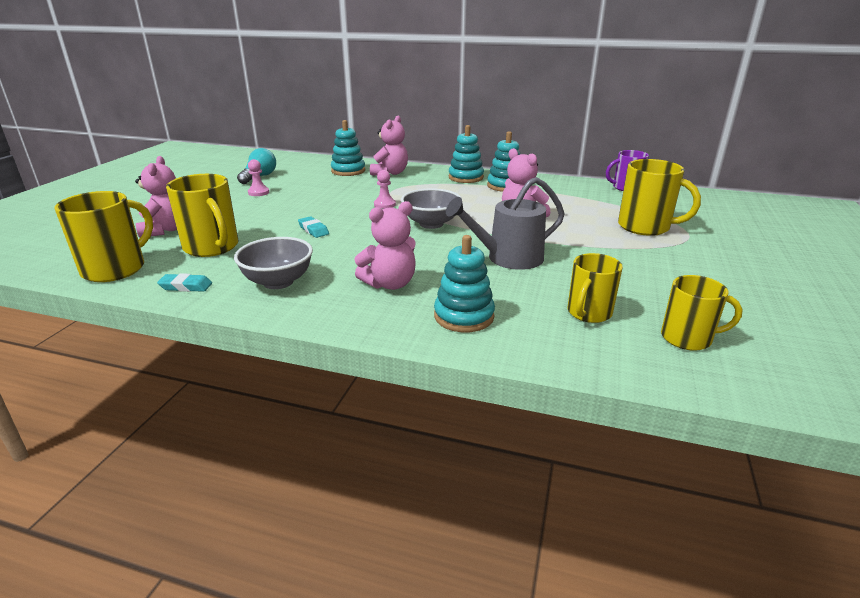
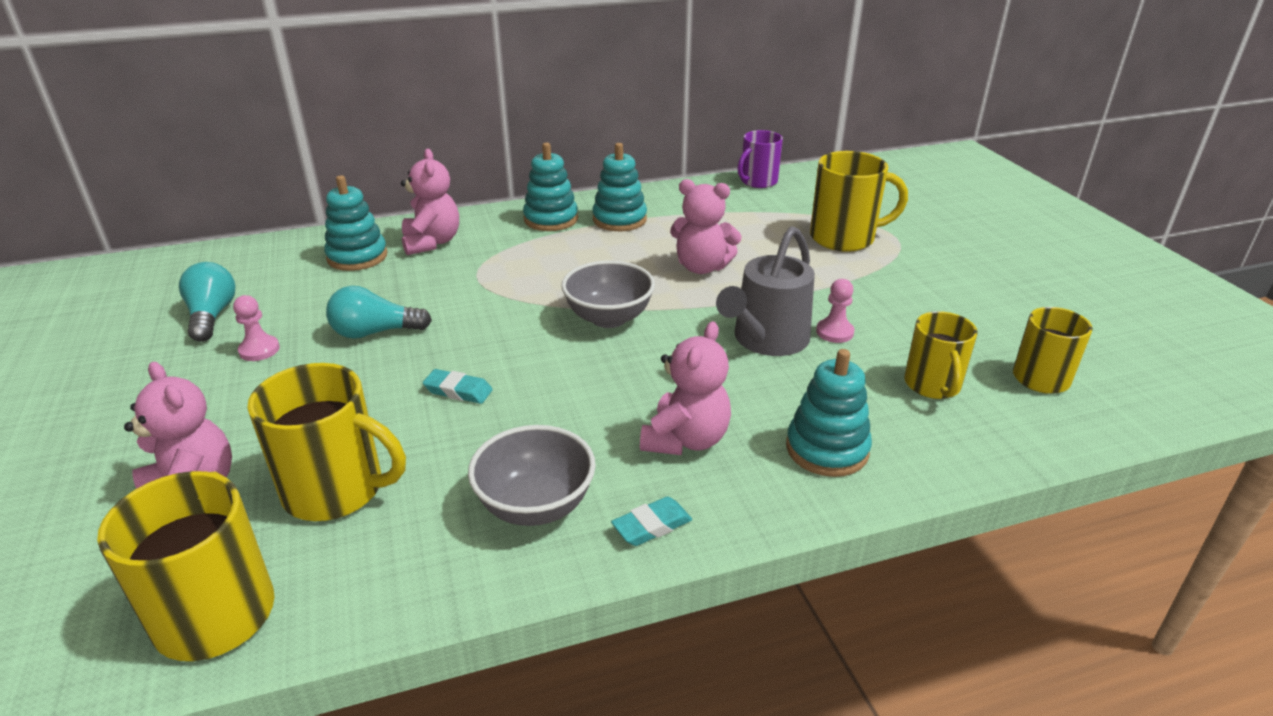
camera: 35 degrees left, 5 degrees up
(186, 286) = (402, 582): turquoise eraser -> turquoise eraser (652, 526)
(312, 199) = (375, 332): none -> turquoise light bulb
(384, 204) = (501, 305): pink pawn -> pink pawn (834, 332)

